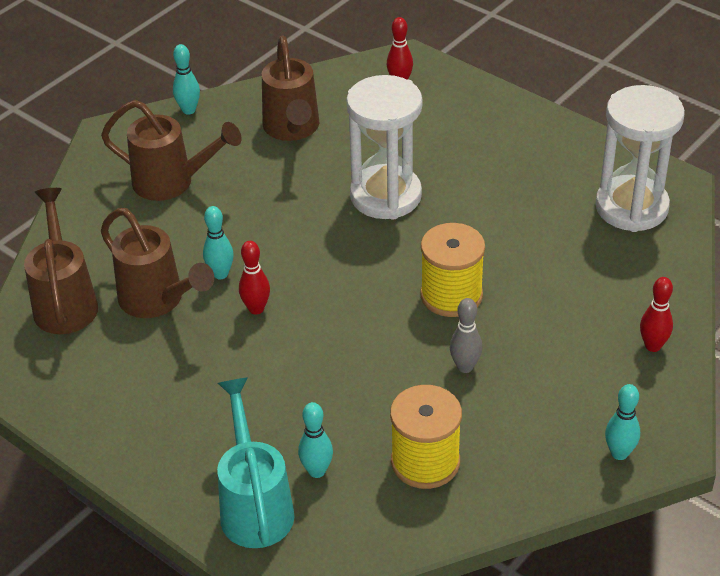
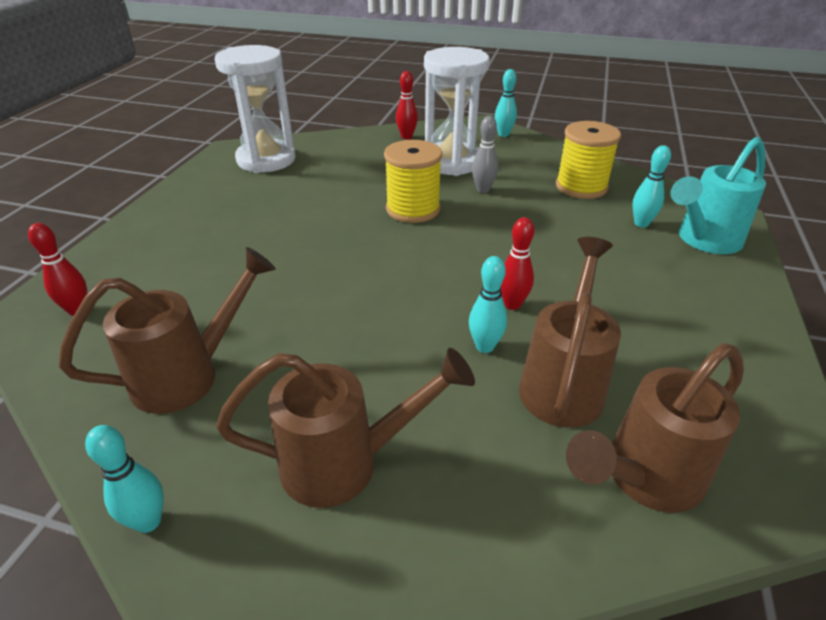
camera: 115 degrees left, 5 degrees down
(172, 182) = (345, 462): brown watering can -> brown watering can turned 90 degrees clockwise
(385, 196) = (298, 270): white hourglass -> white hourglass (451, 162)

